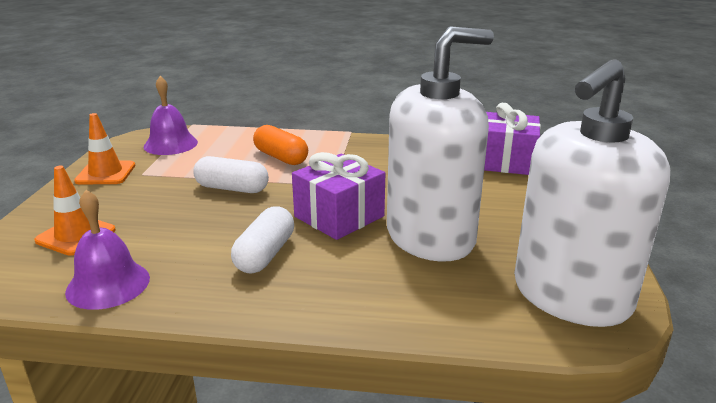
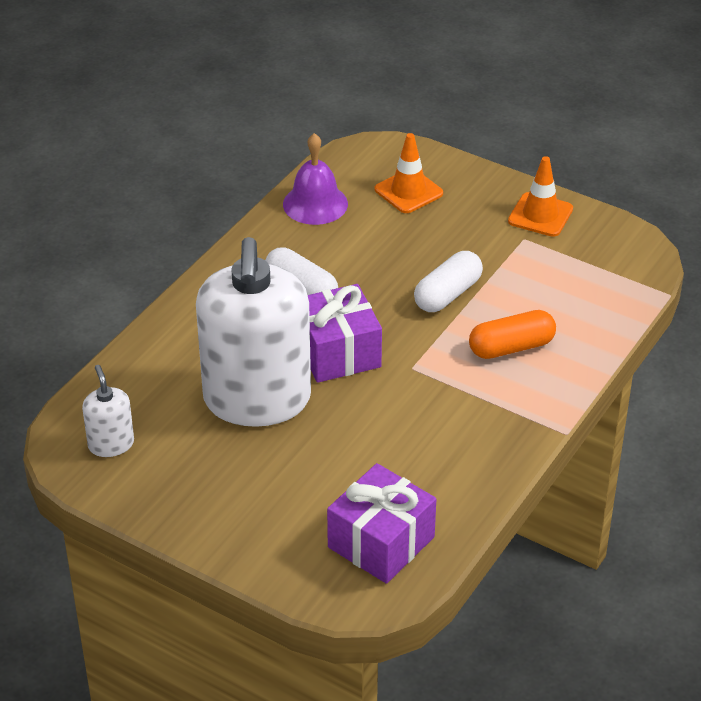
camera: 115 degrees right, 15 degrees up
(170, 144) = (604, 268): purple bell -> none
(570, 296) = (111, 444): white soap dispenser -> white soap dispenser, size x0.42

